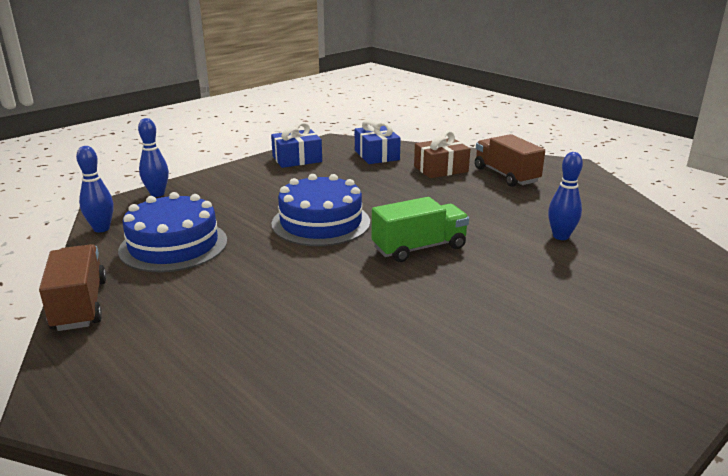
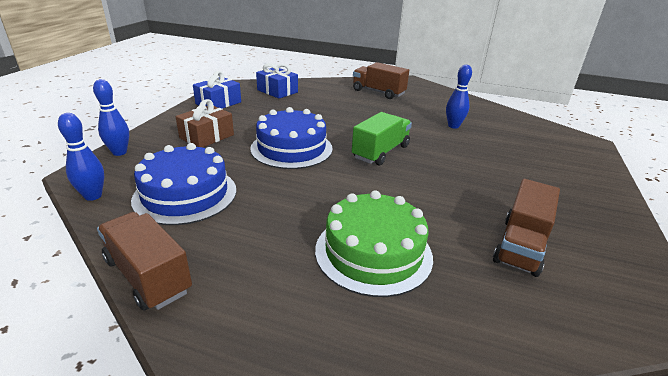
camera: 30 degrees left, 5 degrees up
(286, 346) = (373, 252): none -> green cake
(441, 169) = (333, 94): brown gift -> brown gift (207, 136)
(463, 392) = (520, 246): none -> brown truck

